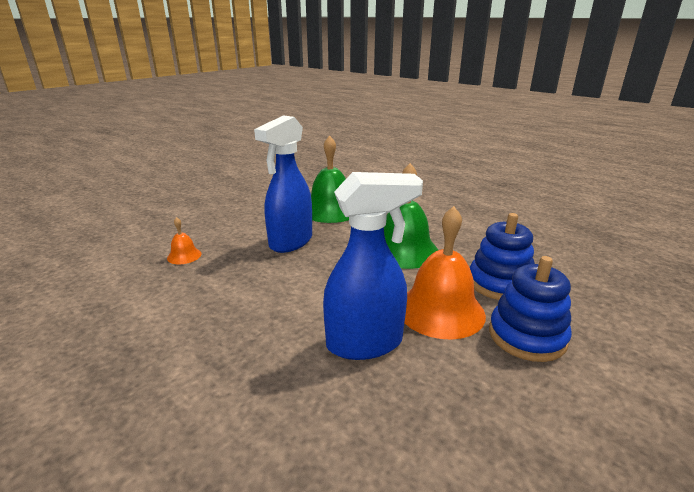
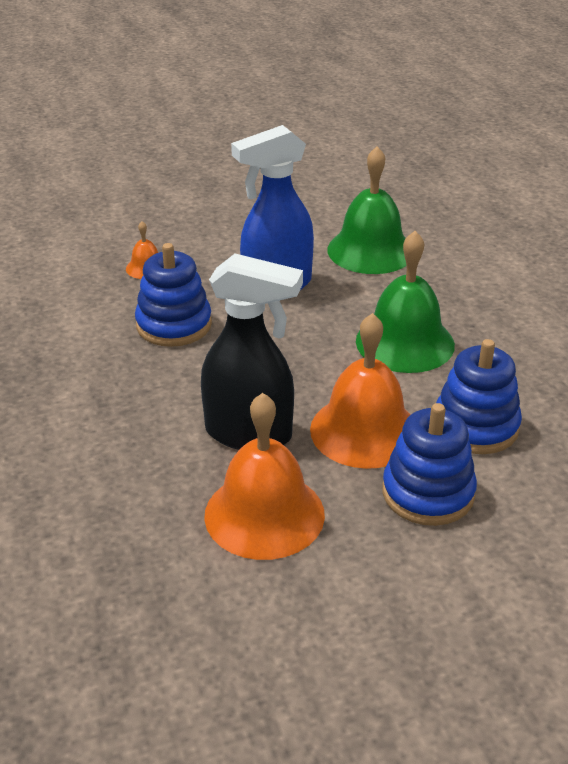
camera: 30 degrees right, 10 degrees up
(236, 286) = (174, 325): none -> blue stacking toy
(365, 343) = (249, 434): blue spray bottle -> black spray bottle
(441, 405) = (264, 514): none -> orange bell

